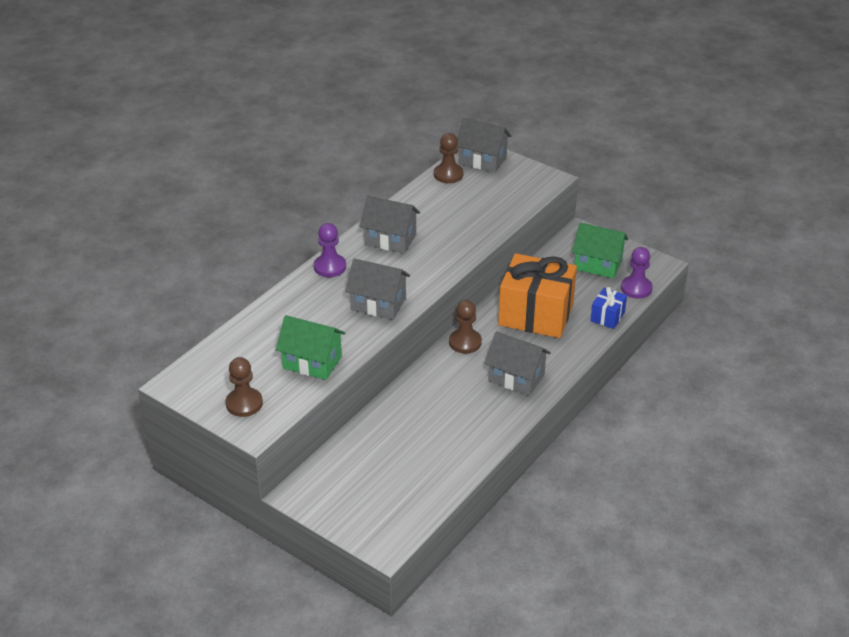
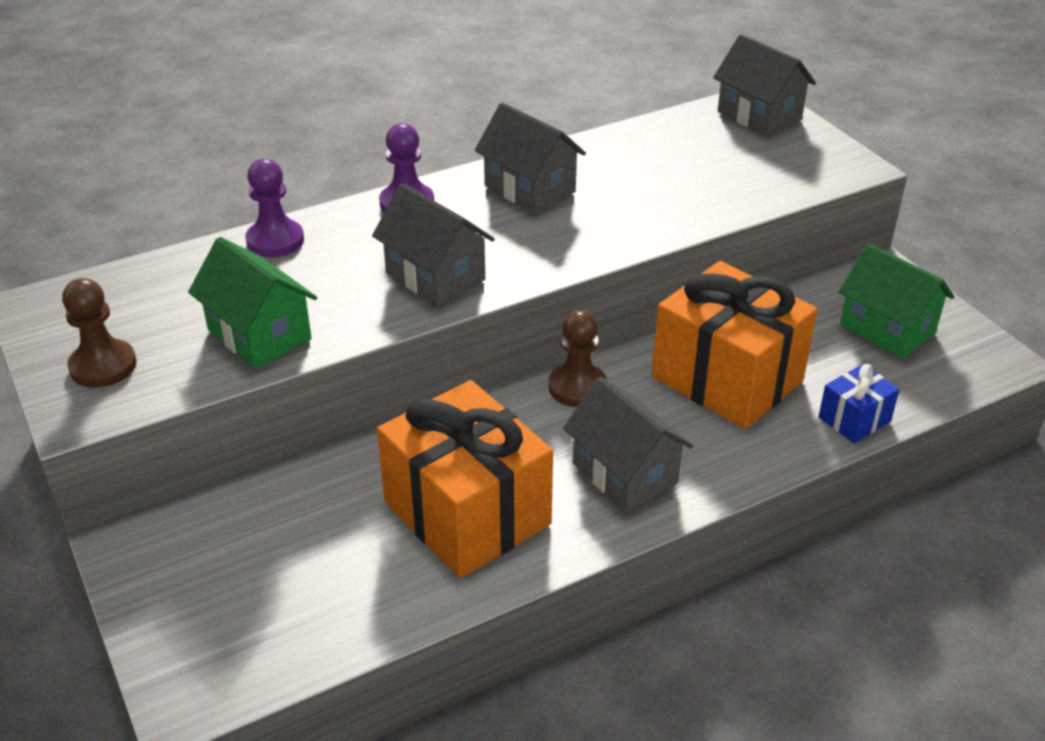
camera: 25 degrees right, 0 degrees up
(448, 175) = (690, 123): brown pawn -> none
(454, 421) = (467, 513): none -> orange gift
(636, 288) = (936, 387): purple pawn -> purple pawn (275, 240)

